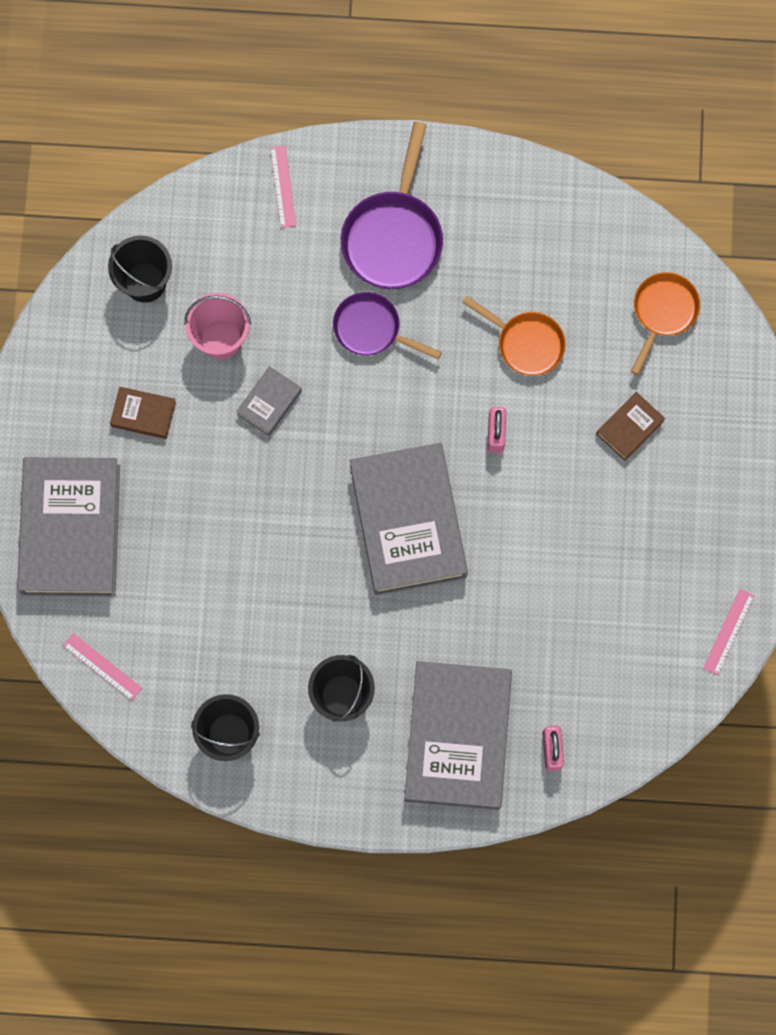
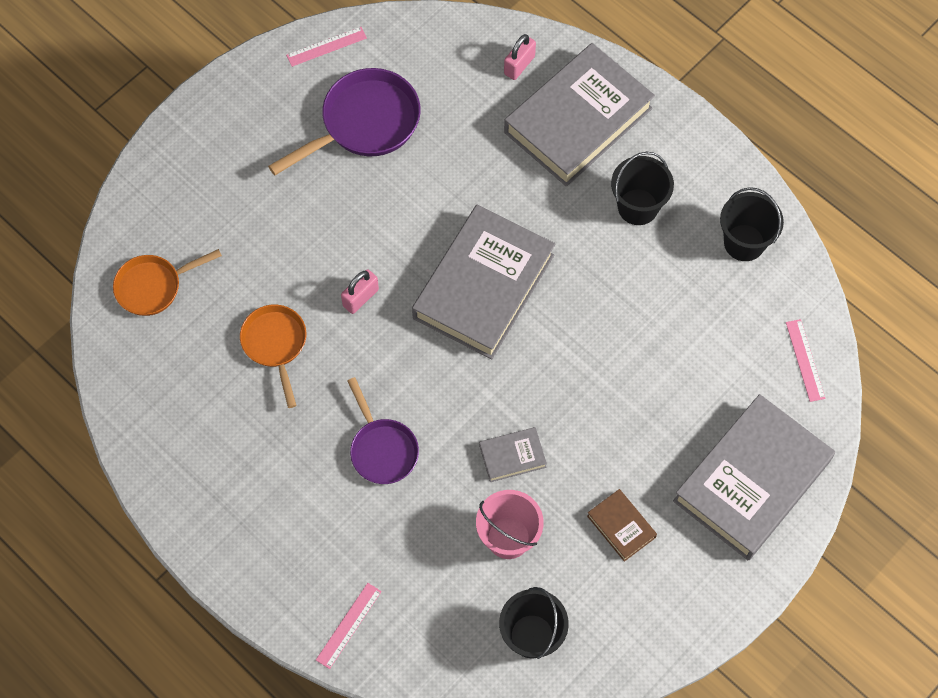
camera: 140 degrees left, 10 degrees down
(394, 236) = (298, 509): purple pan -> purple pan (364, 124)
(629, 427) = (259, 226): brown book -> none

